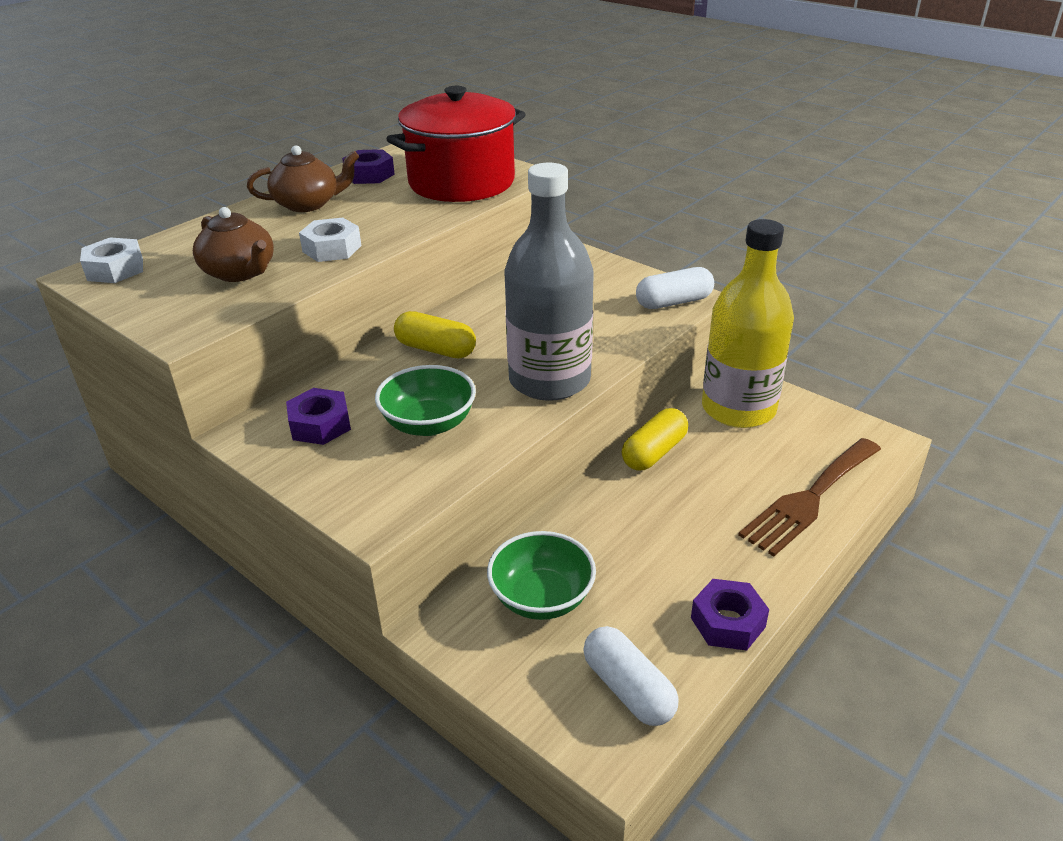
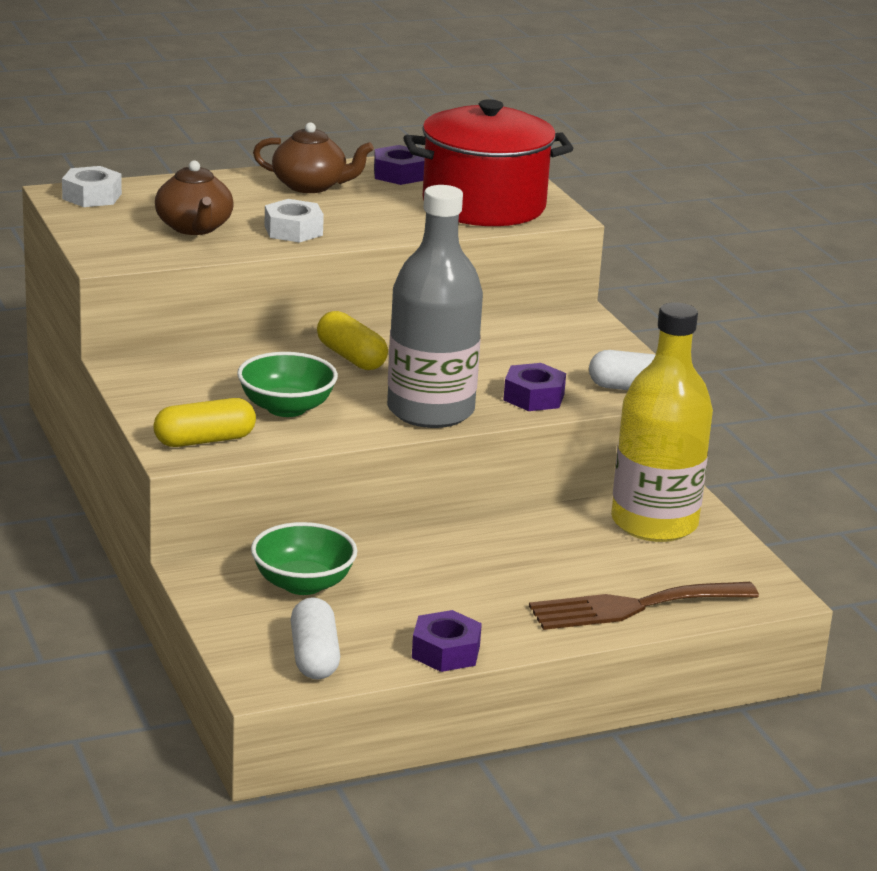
camera: 25 degrees right, 10 degrees down
(320, 425) = (194, 381): purple nut -> purple nut (534, 397)
(654, 452) = (522, 527): yellow capsule -> yellow capsule (204, 440)

